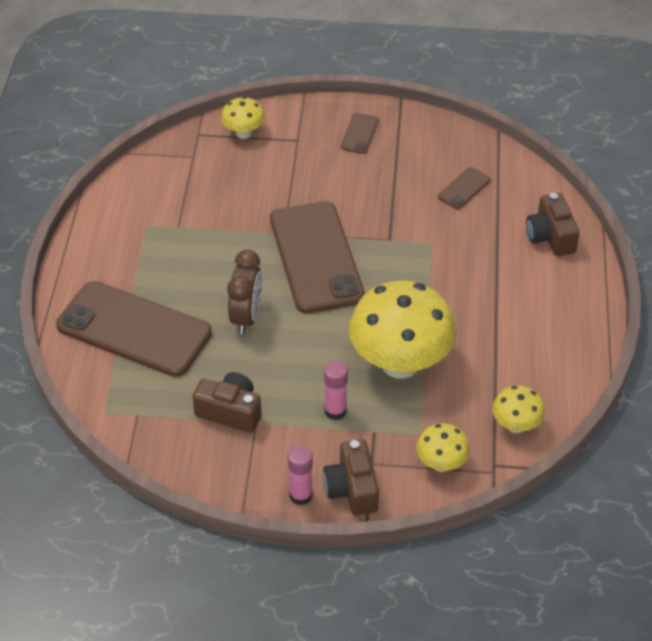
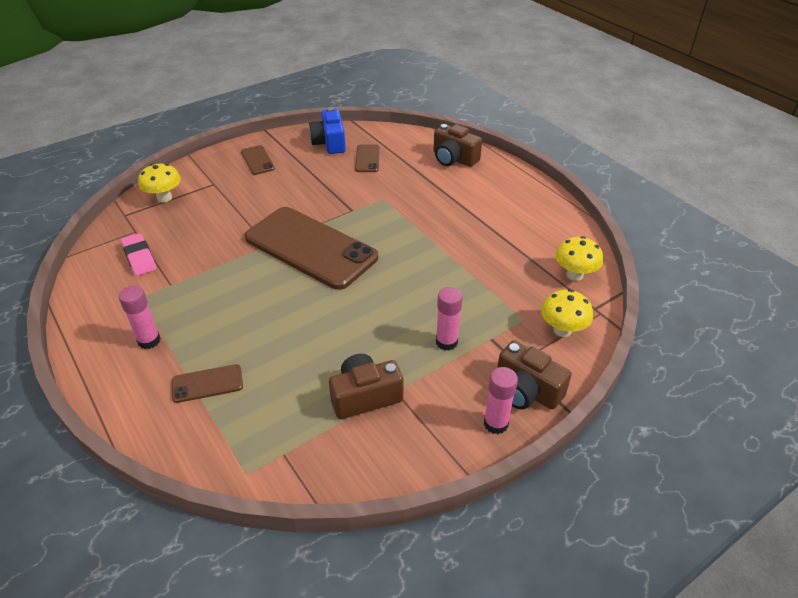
camera: 40 degrees left, 5 degrees down
(124, 268) = (149, 341): none -> pink glue stick
(134, 329) = (207, 384): brown phone -> brown phone, size x0.42
(175, 186) = (139, 258): none -> pink eraser
(246, 317) = (300, 317): brown clock -> none
(400, 363) = (453, 282): yellow mushroom -> none
(447, 148) = (329, 143): none -> blue camera

